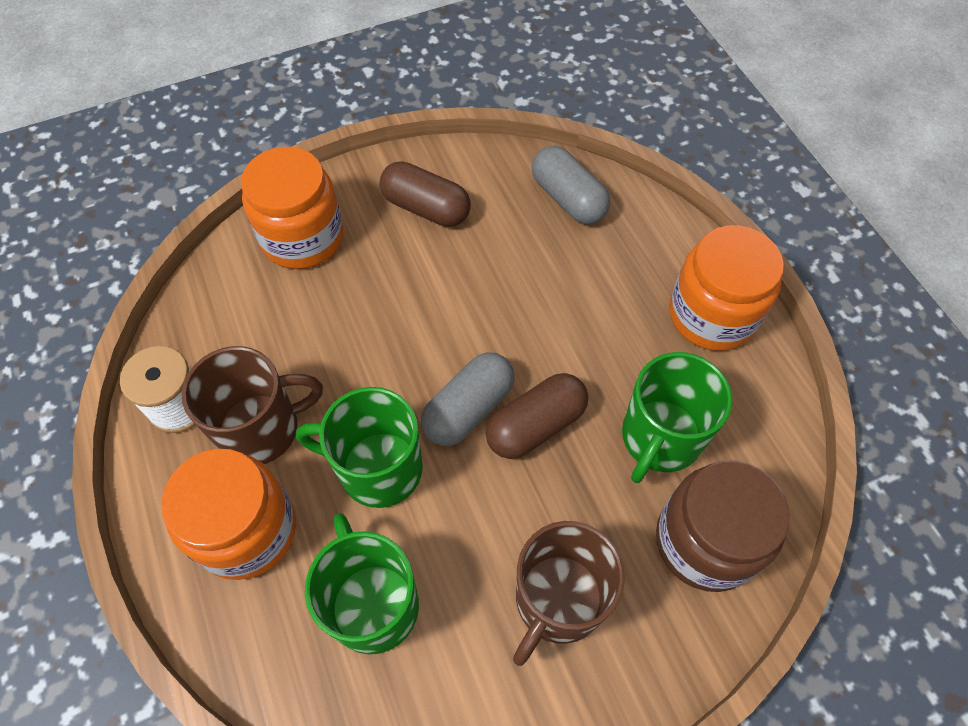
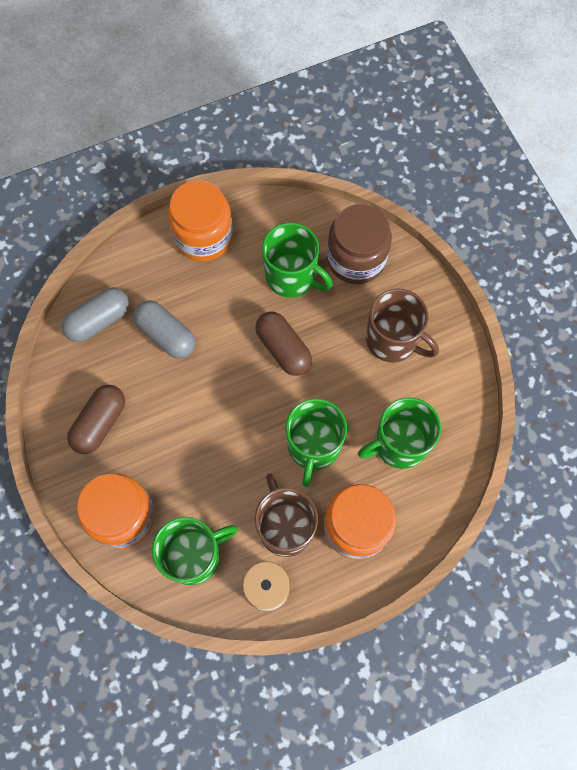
camera: 90 degrees left, 10 degrees up
(239, 317) = (194, 555): none -> green mug
(468, 409) = (271, 390): grey capsule -> grey capsule (166, 335)

